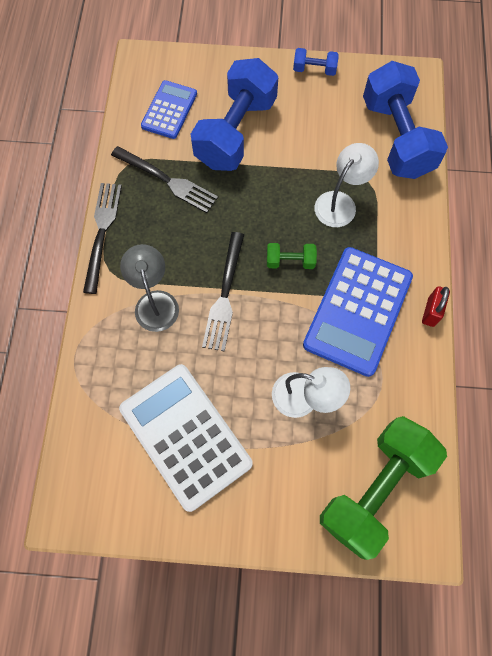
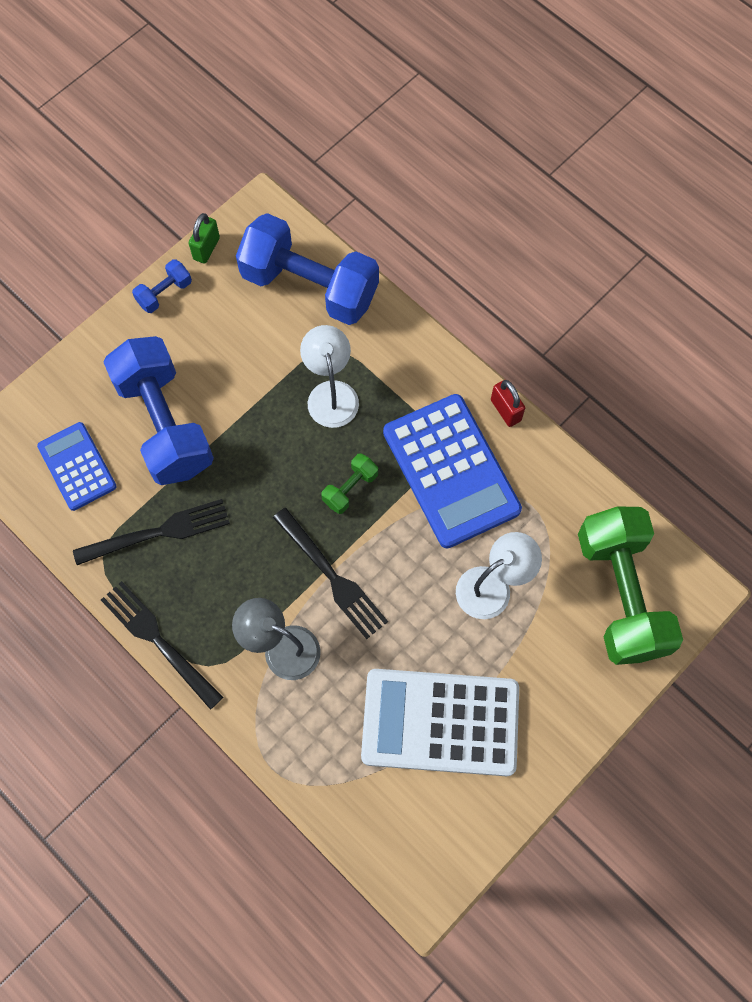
camera: 50 degrees left, 0 degrees up
(363, 68) = (206, 248): none -> green padlock

